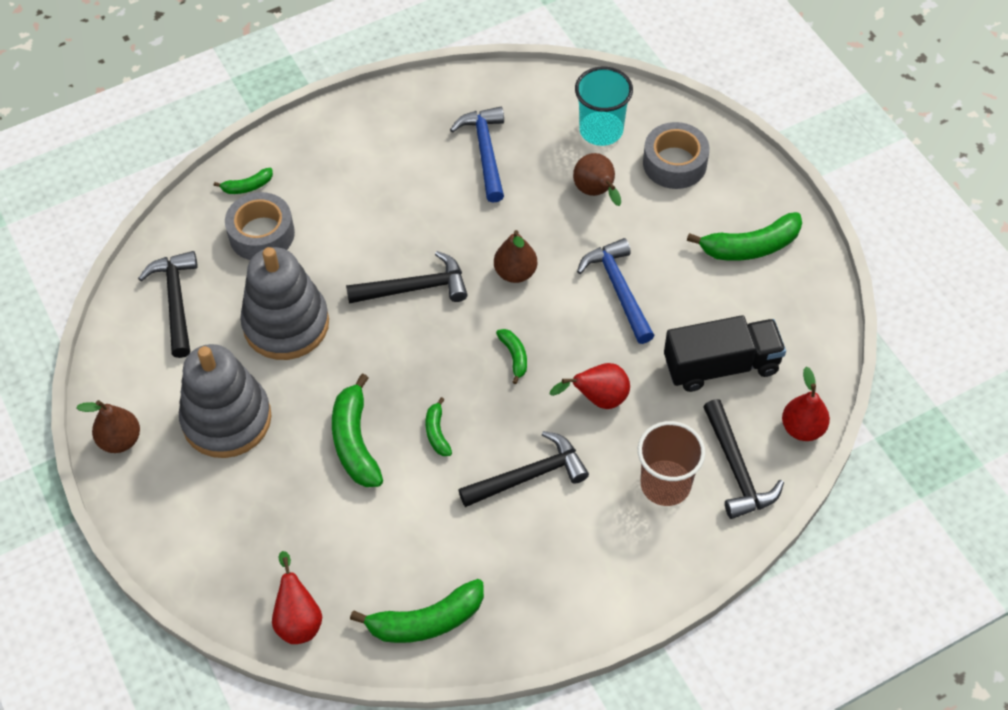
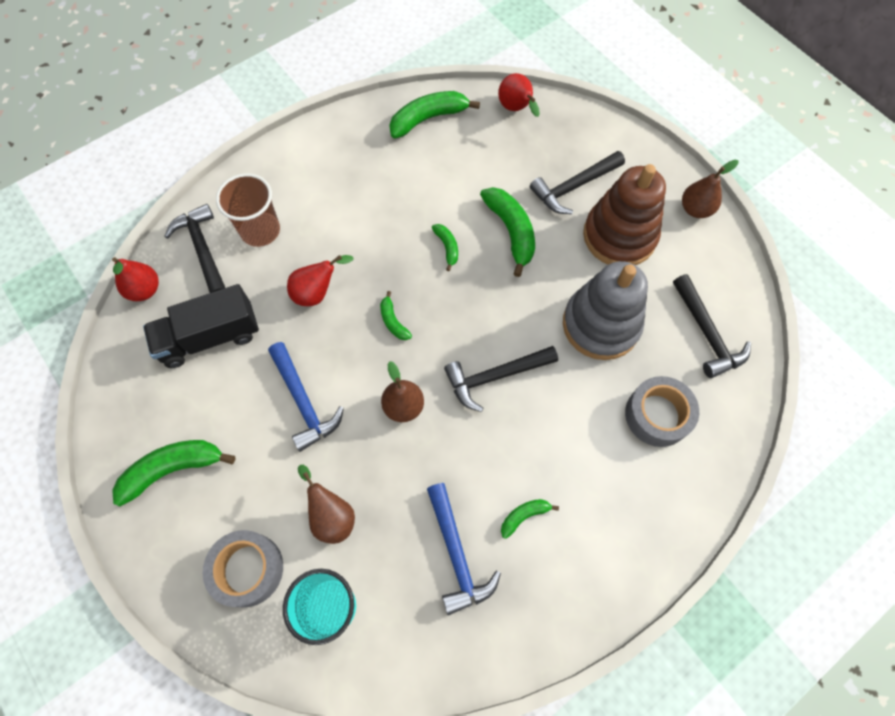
camera: 170 degrees right, 10 degrees up
(227, 419) = (619, 236): grey stacking toy -> brown stacking toy
(247, 186) = (693, 470): green banana -> green banana (524, 516)
(529, 476) = (368, 223): black hammer -> black hammer (574, 187)

